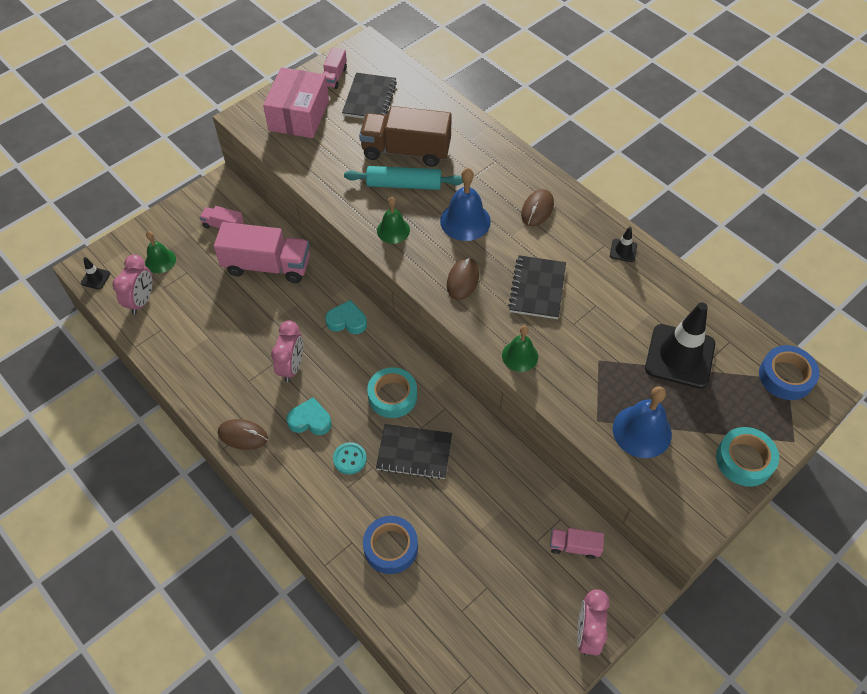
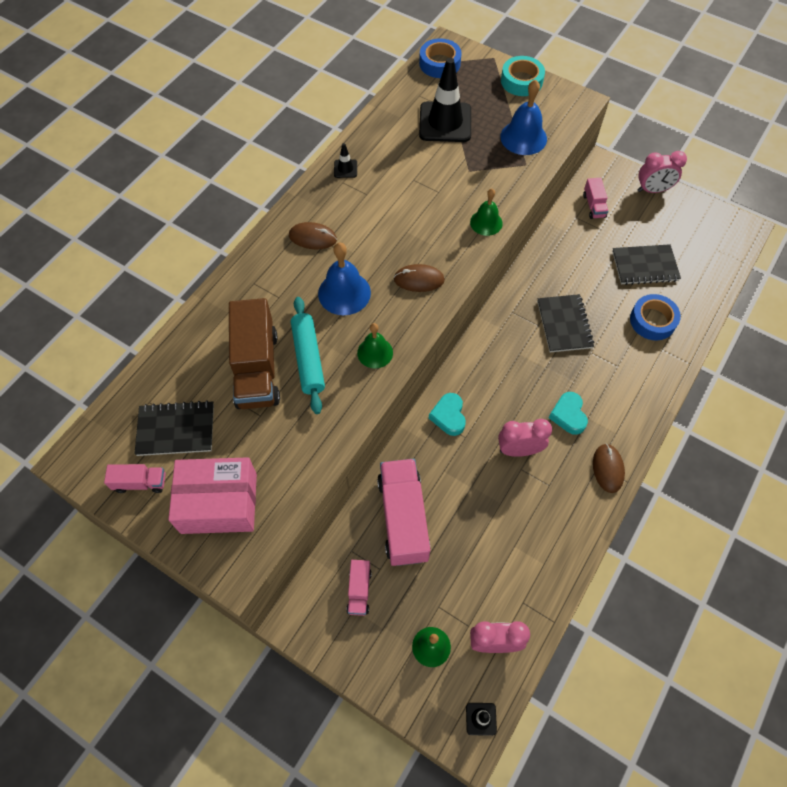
camera: 105 degrees left, 5 degrees up
(349, 459) = (591, 371): turquoise button -> none
(392, 396) = (516, 355): turquoise tape -> none
(537, 288) = (409, 222): black notebook -> black notebook (645, 266)

